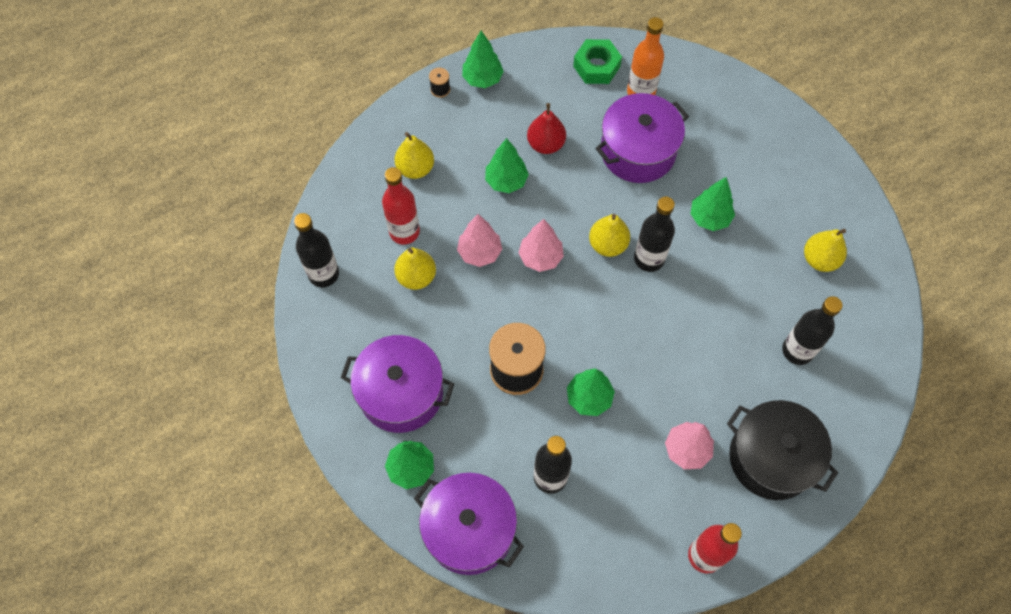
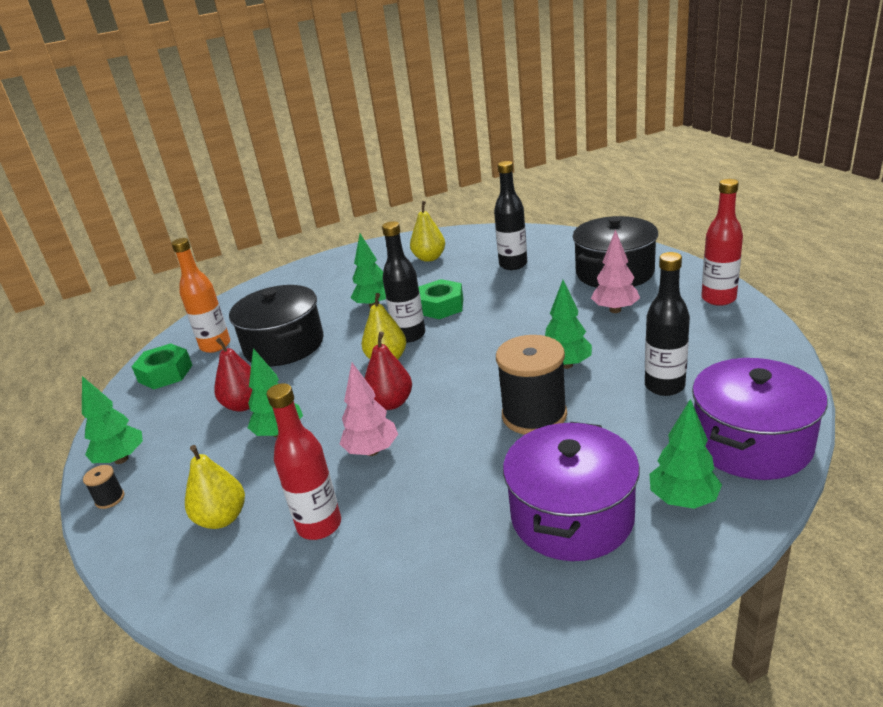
camera: 80 degrees left, 35 degrees down
(323, 274) = (365, 623): black bottle -> none
(416, 277) = (394, 509): yellow pear -> none
(540, 257) = (391, 403): pink tree -> red pear
(638, 151) = (284, 345): purple pot -> black pot
(704, 282) = (441, 306): none -> green nut

